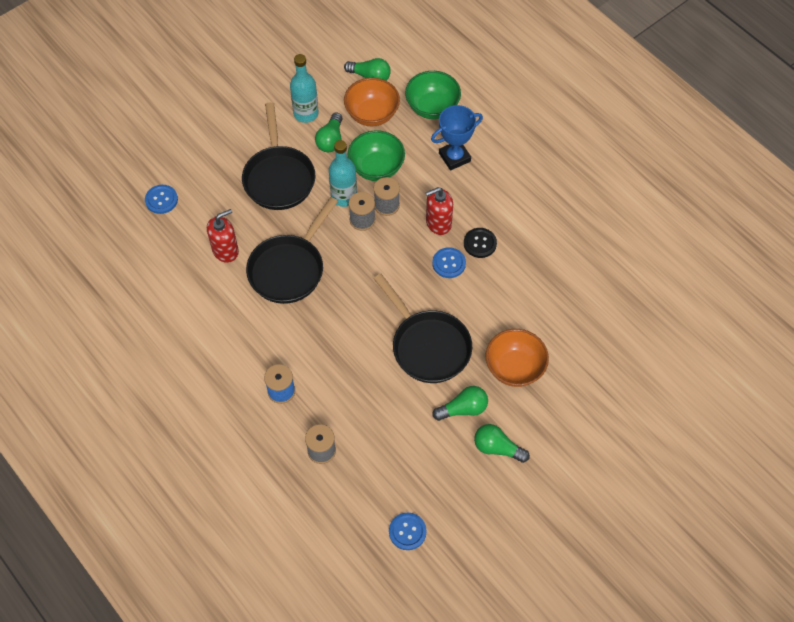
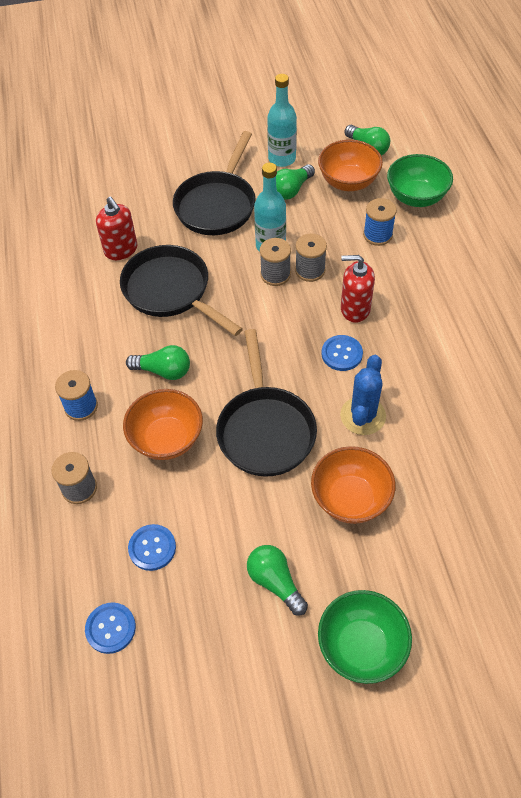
camera: 30 degrees right, 5 degrees down
(161, 200) = (94, 183): blue button -> blue button (152, 548)
(225, 250) = (121, 250): red soap dispenser -> red soap dispenser turned 60 degrees clockwise
(289, 268) = (171, 291): black pan -> black pan turned 75 degrees clockwise
(361, 385) = (167, 439): none -> orange bowl
(376, 168) = (321, 232): green bowl -> green bowl (361, 646)
(421, 153) = (377, 235): none -> blue spool
(454, 157) = (412, 252): blue trophy -> none
(463, 409) = (263, 517): green light bulb -> green light bulb (163, 371)
(480, 243) = (389, 347): black button -> none
(490, 304) = (363, 416): none -> blue cactus

